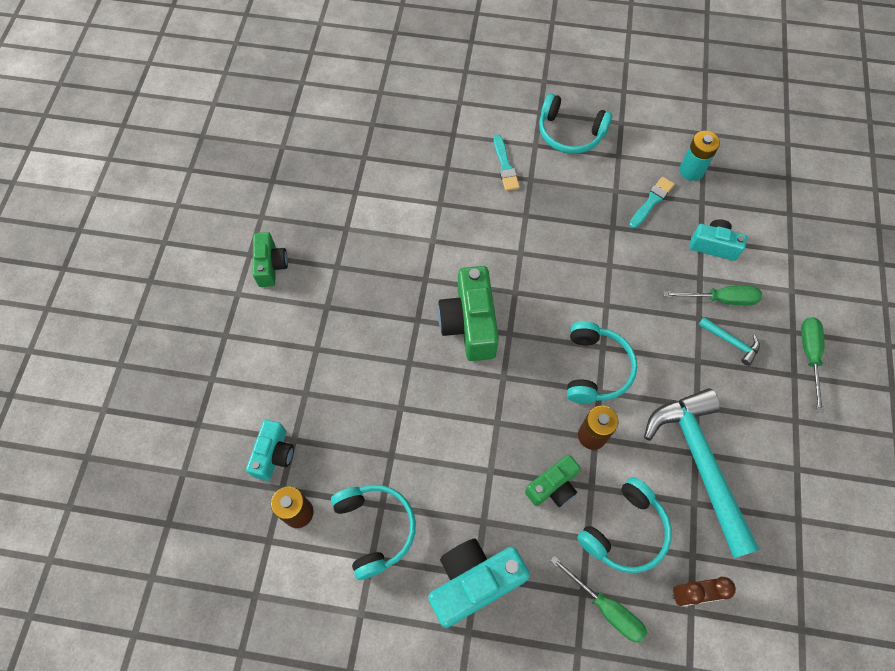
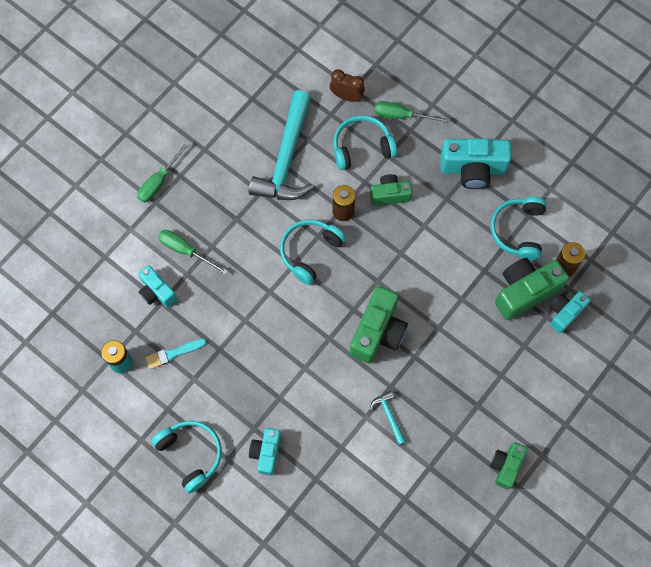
camera: 150 degrees left, 5 degrees up
(332, 455) = (524, 291): none -> green camera
(505, 166) = (266, 453): turquoise brush -> turquoise camera
(606, 608) = (401, 116): green screwdriver -> green screwdriver turned 60 degrees counterclockwise
(731, 342) = (203, 218): turquoise hammer -> turquoise hammer (389, 416)

